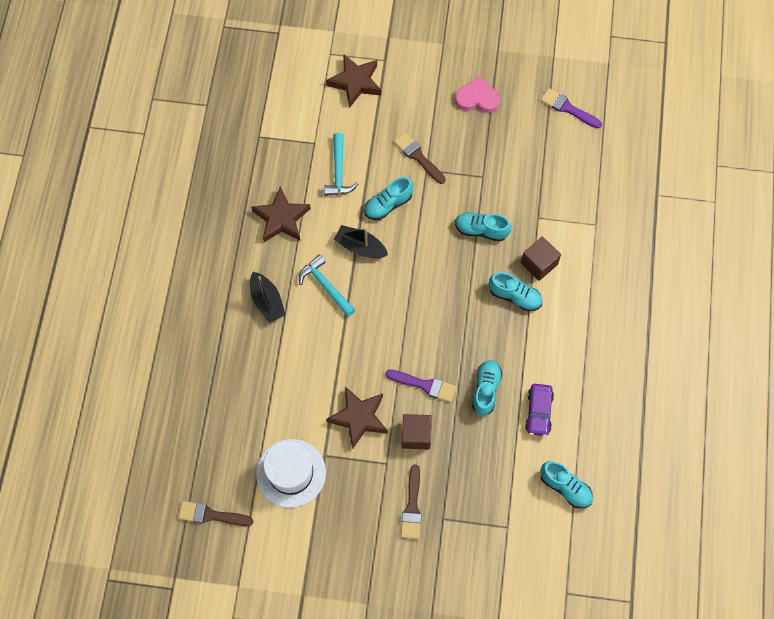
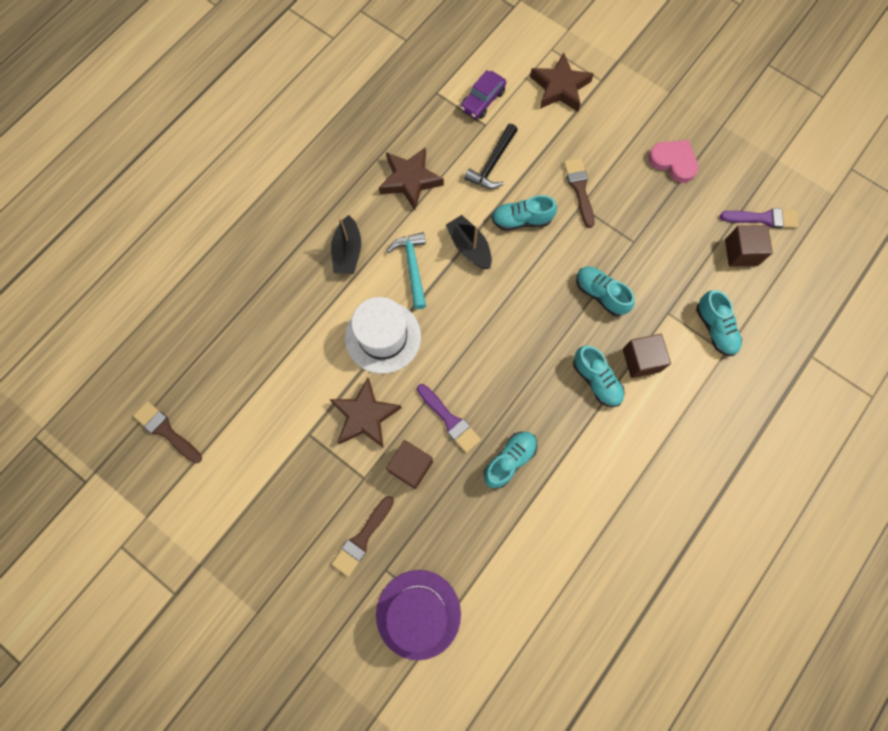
camera: 30 degrees right, 5 degrees up
(291, 473) = (266, 433): white hat -> white hat (383, 337)
(339, 171) = (492, 163): turquoise hammer -> black hammer
(485, 535) = (418, 614): none -> purple hat
(538, 412) = (551, 515): purple car -> purple car (482, 100)
(565, 487) = (532, 613): turquoise shoe -> turquoise shoe (715, 328)
(566, 143) = (741, 252): none -> brown cube
(568, 108) = (763, 218): purple brush -> purple brush turned 120 degrees clockwise

